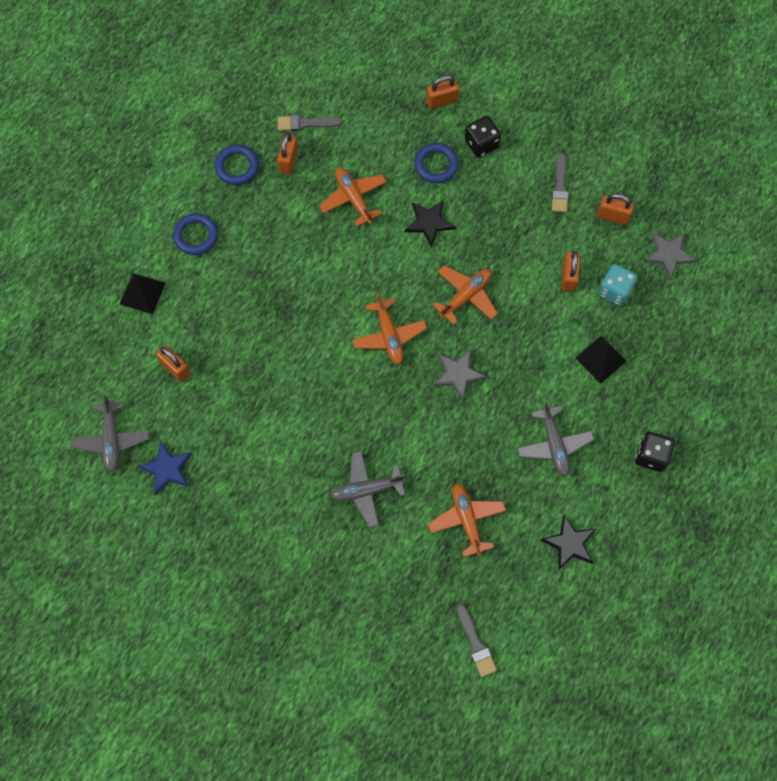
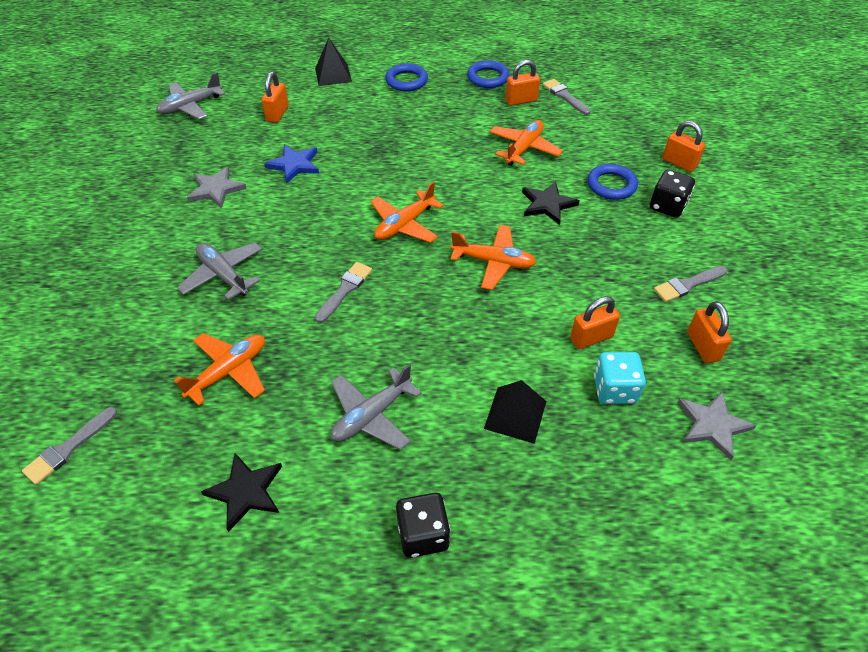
camera: 60 degrees right, 20 degrees down
(167, 469) = (179, 143): blue star -> blue star (294, 165)
(433, 410) = (345, 290): none -> grey brush
(458, 374) = (400, 292): grey star -> grey star (216, 189)

